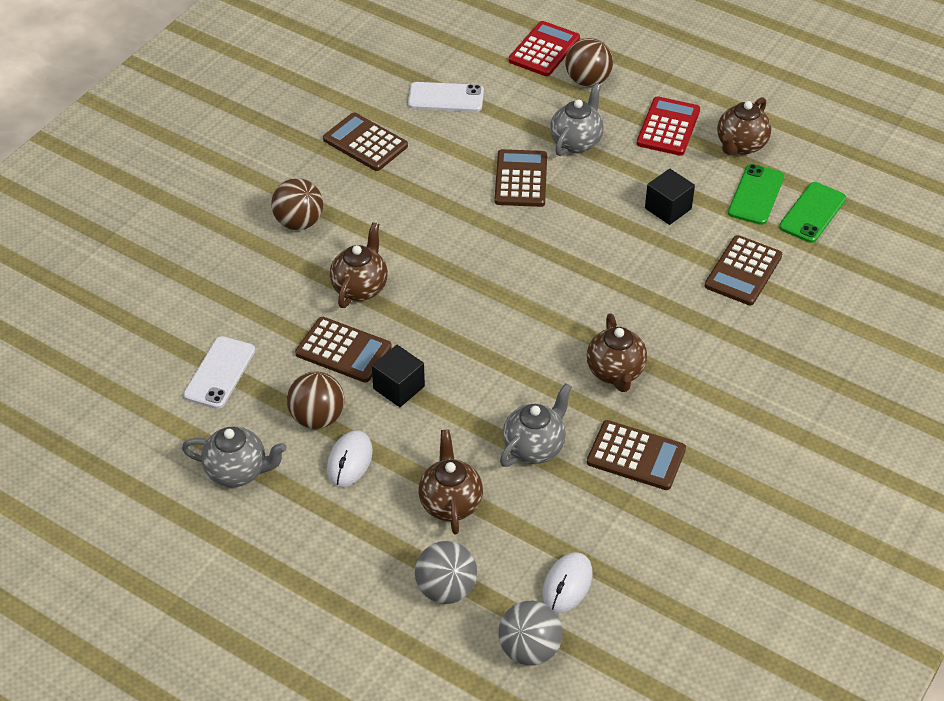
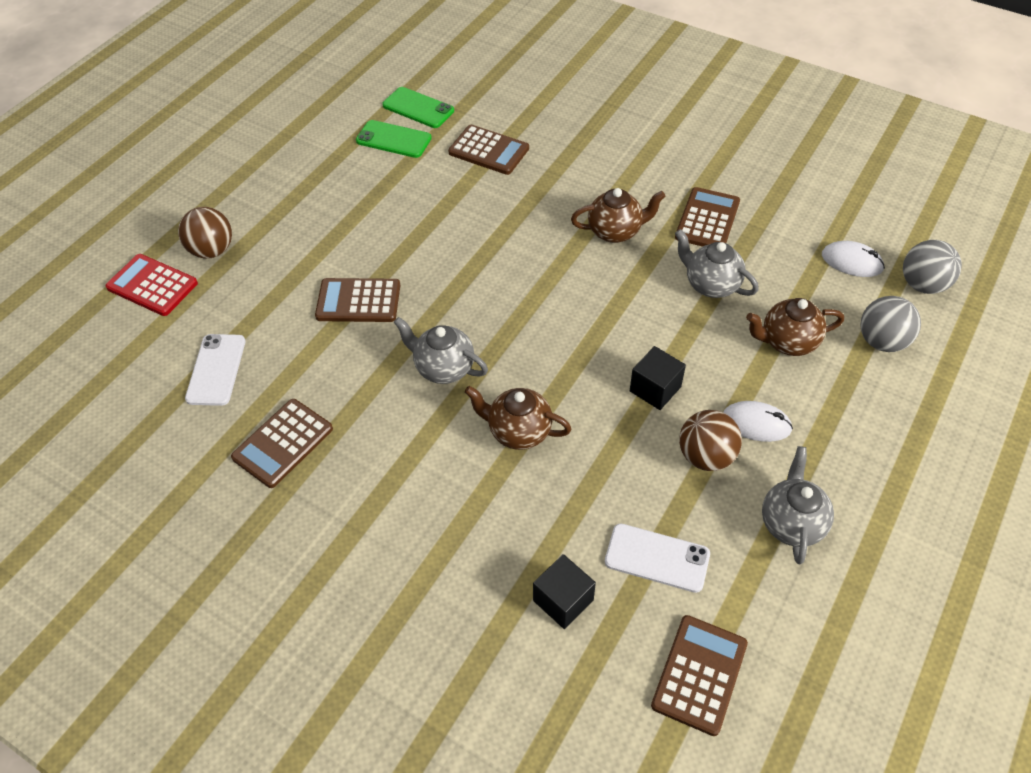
camera: 90 degrees left, 5 degrees up
(299, 222) = (414, 500): brown ball -> none
(343, 350) = (611, 440): brown calculator -> brown calculator (699, 674)
(576, 142) = (307, 258): grey teapot -> grey teapot (443, 368)
(668, 127) = (294, 192): red calculator -> none
(668, 208) = (408, 195): black cube -> black cube (563, 600)
(740, 145) = (327, 146): brown teapot -> none

